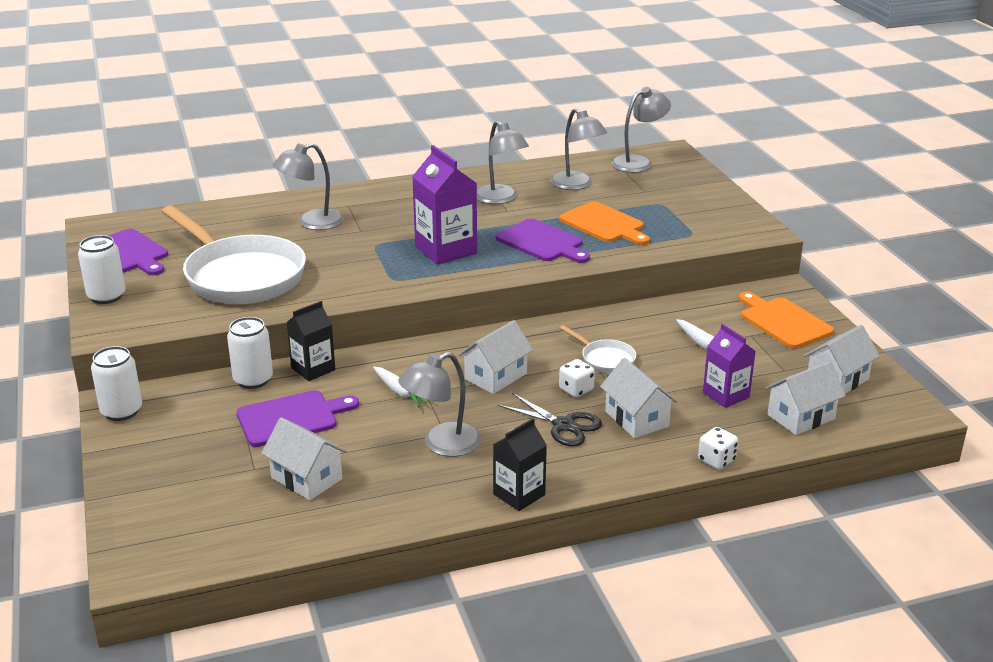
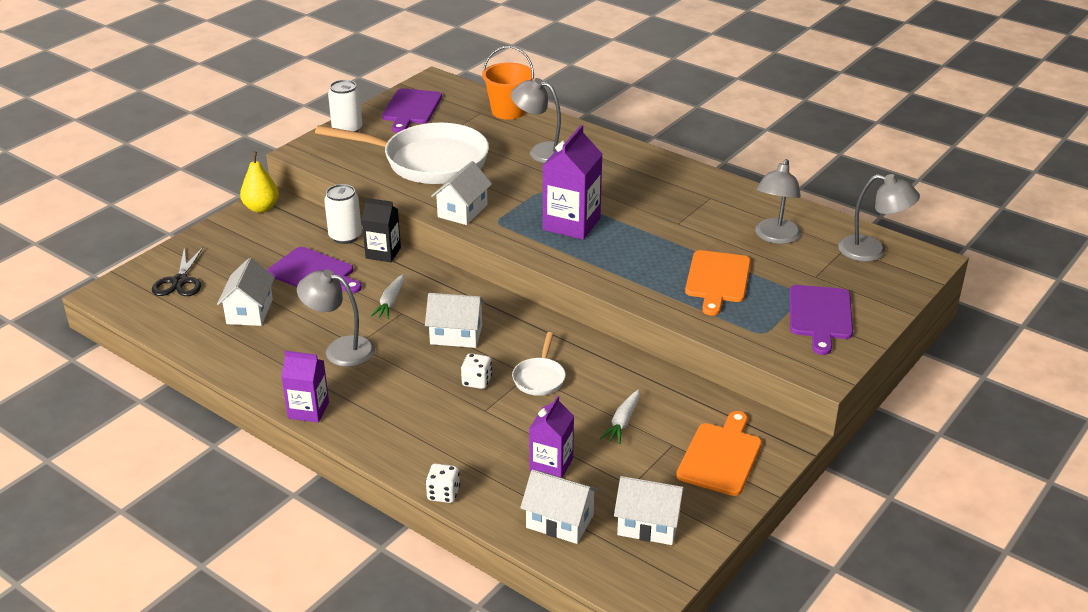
camera: 55 degrees right, 5 degrees up
(121, 411) = (261, 208): white can -> yellow pear
(218, 213) = (508, 111): none -> orange bucket
(240, 276) = (429, 162): white pan -> white pan turned 90 degrees counterclockwise
(500, 199) = (694, 212): grey lamp -> none
(519, 494) = (308, 410): black carton -> purple carton
(542, 242) = (642, 262): purple cutting board -> purple cutting board (820, 315)
(563, 425) = (419, 395): black scissors -> black scissors (180, 281)
(636, 419) = (464, 429): white house -> white house (462, 211)

